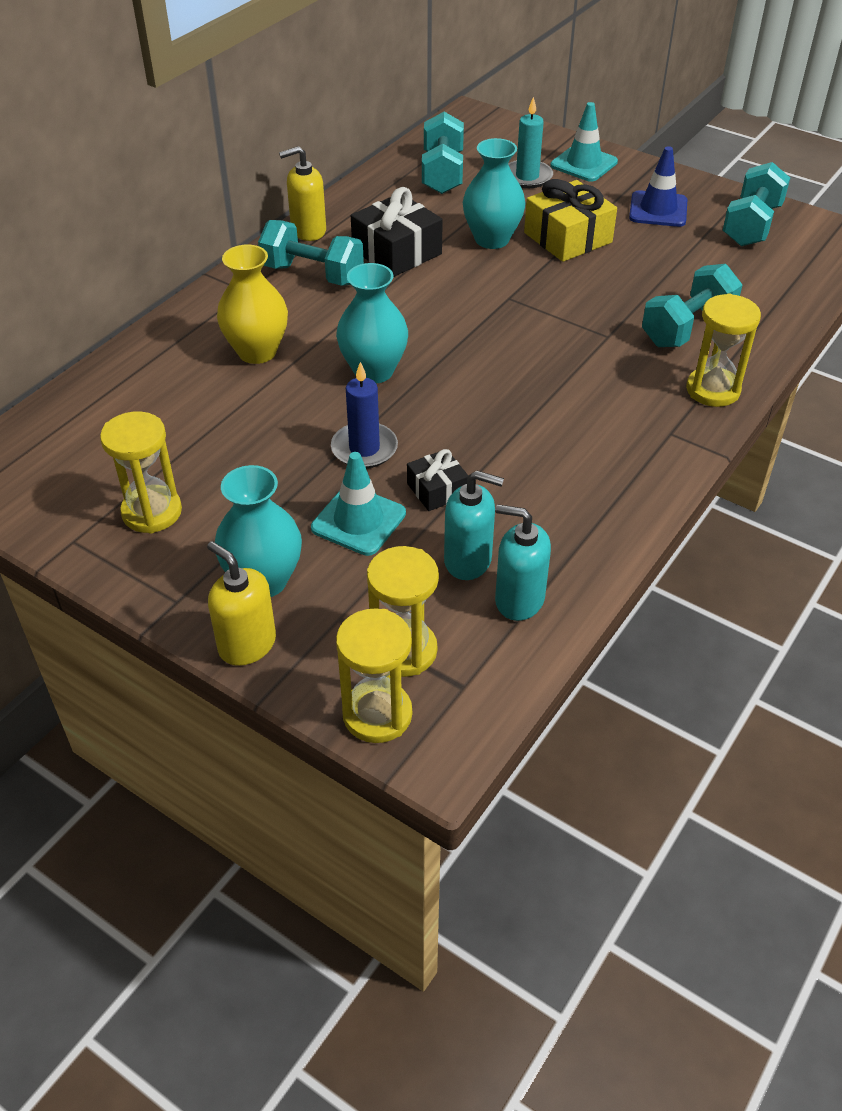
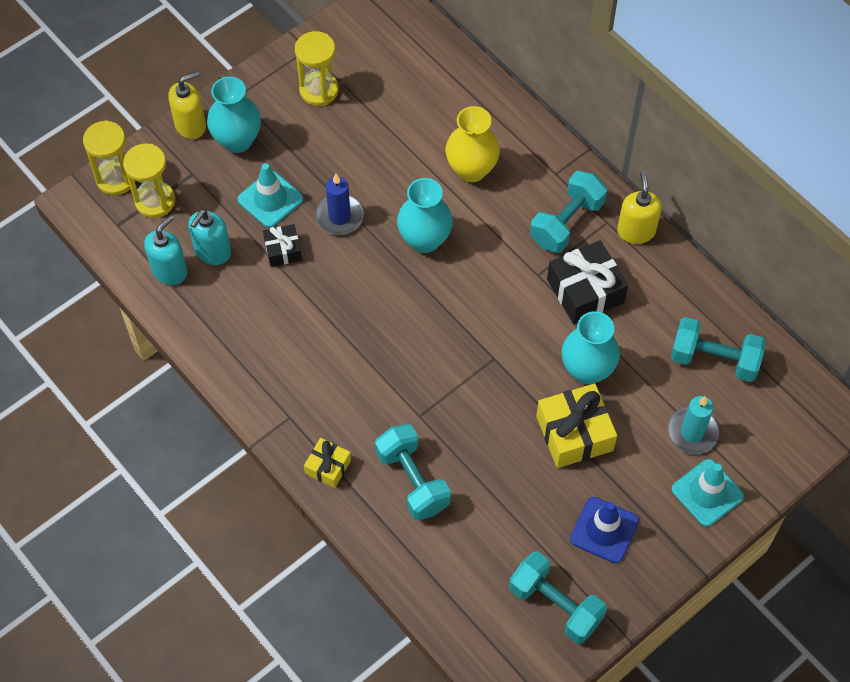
camera: 105 degrees right, 15 degrees up
(713, 390) = (328, 467): yellow hourglass -> yellow gift

